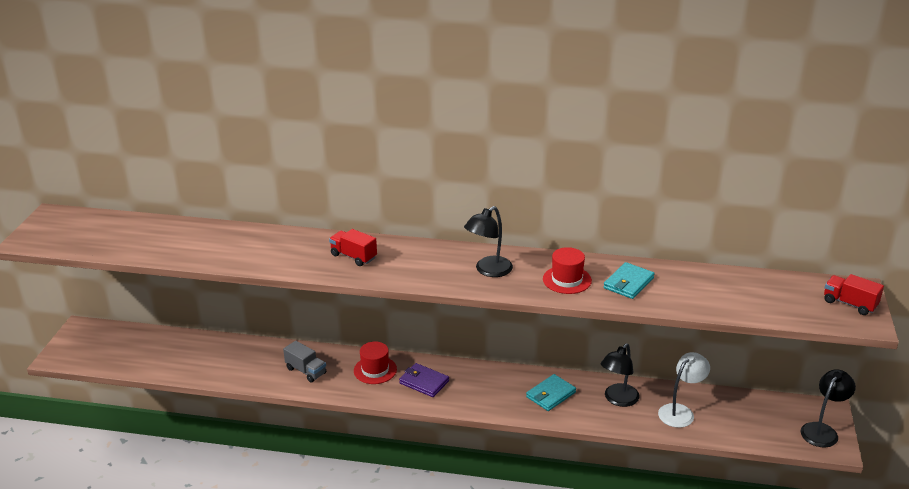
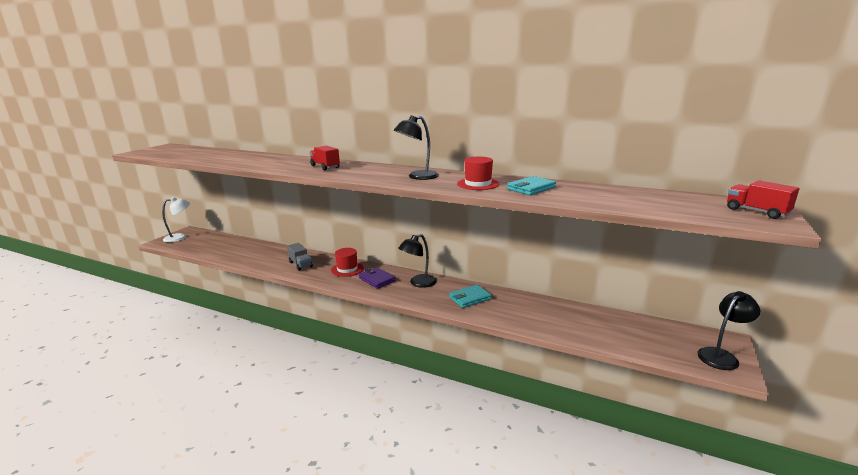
camera: 15 degrees right, 10 degrees down
(618, 400) = (525, 308): black lamp -> black lamp (418, 283)
(680, 412) = (579, 323): white lamp -> white lamp (180, 237)

